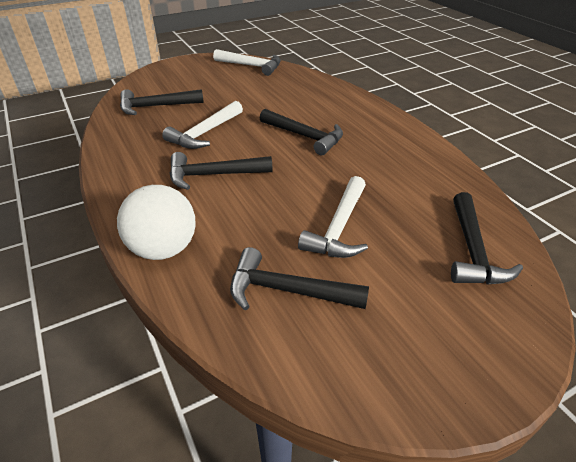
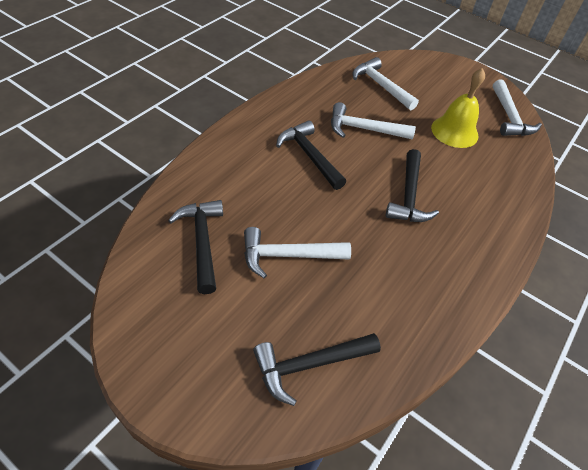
camera: 60 degrees right, 10 degrees up
(156, 106) = (381, 86): black hammer -> white hammer
(164, 249) = (212, 161): white ball -> none
(247, 92) = (454, 131): none -> yellow bell

